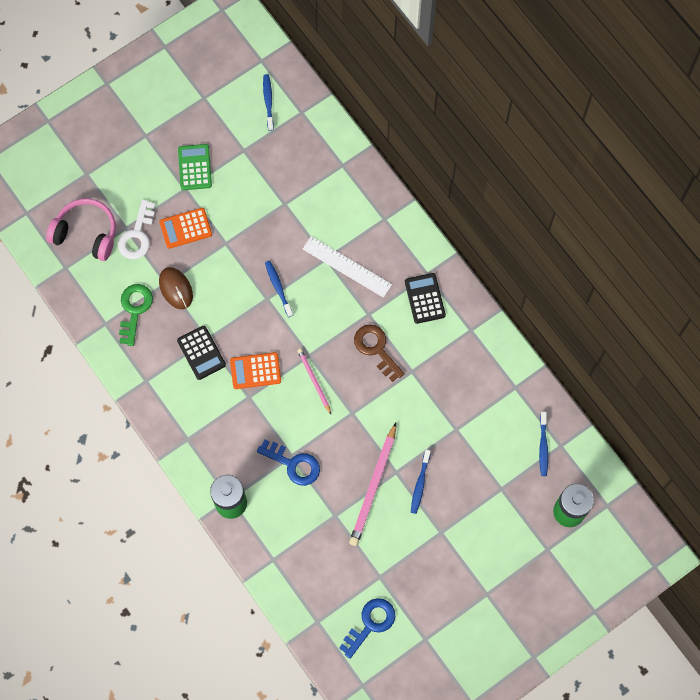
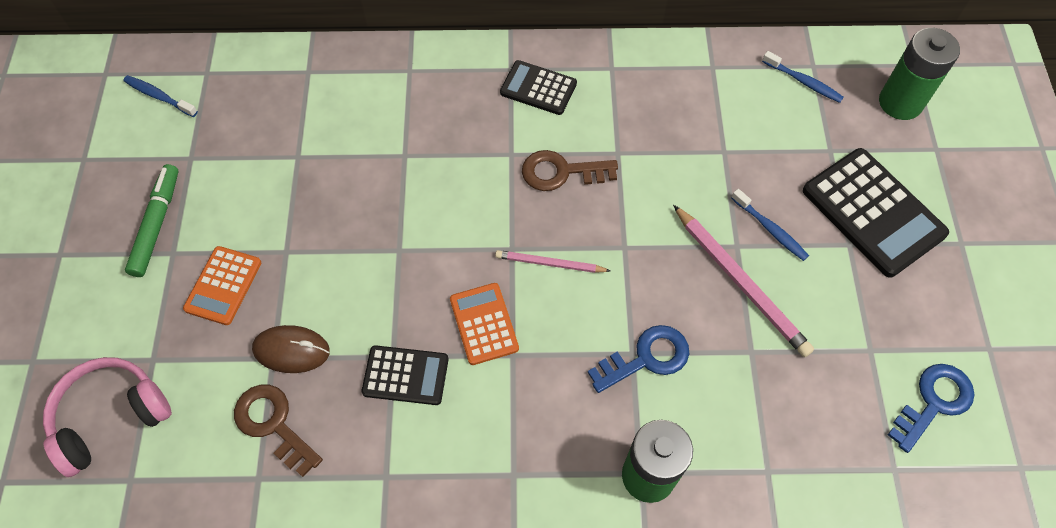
camera: 55 degrees left, 10 degrees down
(134, 310) = (273, 424): green key -> brown key
(137, 235) = (176, 351): white key -> none
(194, 167) = (157, 224): green calculator -> green marker
(255, 371) = (483, 324): orange calculator -> orange calculator turned 135 degrees clockwise
(278, 288) = (396, 228): blue toothbrush -> none
(347, 267) = (433, 140): white ruler -> none
(370, 624) = (933, 402): blue key -> blue key turned 60 degrees clockwise
(473, 534) = (873, 212): none -> black calculator

